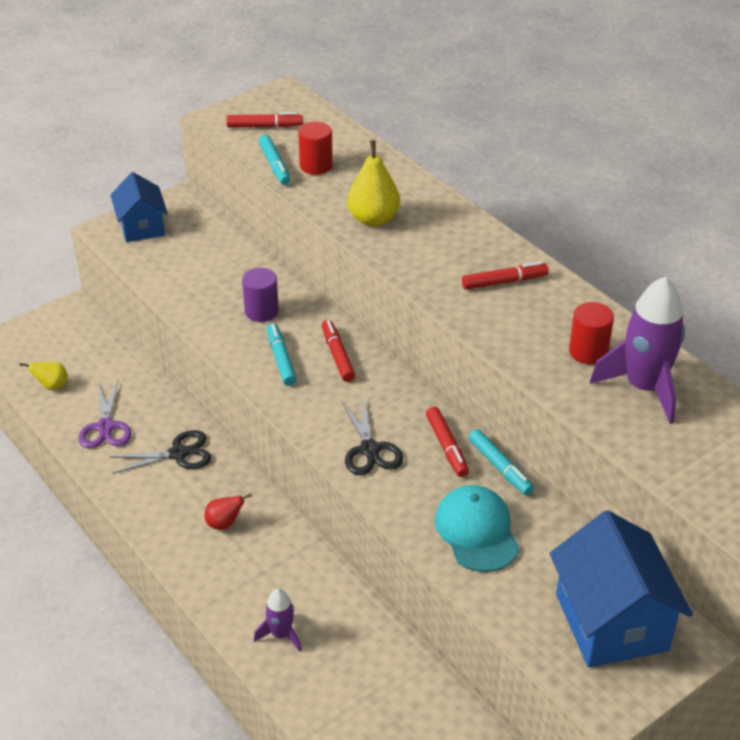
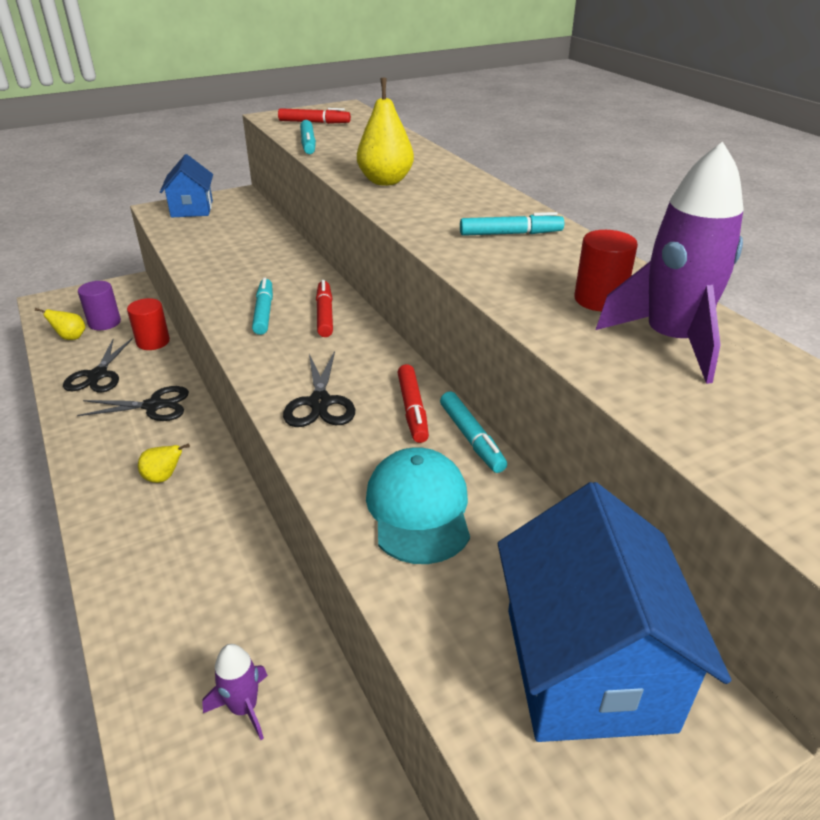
camera: 10 degrees right, 5 degrees down
(106, 427) = (98, 375): purple scissors -> black scissors
(224, 523) = (164, 477): red pear -> yellow pear
(261, 311) = (266, 274): purple cylinder -> purple cylinder (104, 323)
(281, 634) = (163, 613): purple rocket -> purple rocket (244, 708)
(316, 166) = (347, 146): red cylinder -> red cylinder (153, 342)
(504, 282) = (510, 234): red marker -> turquoise marker

